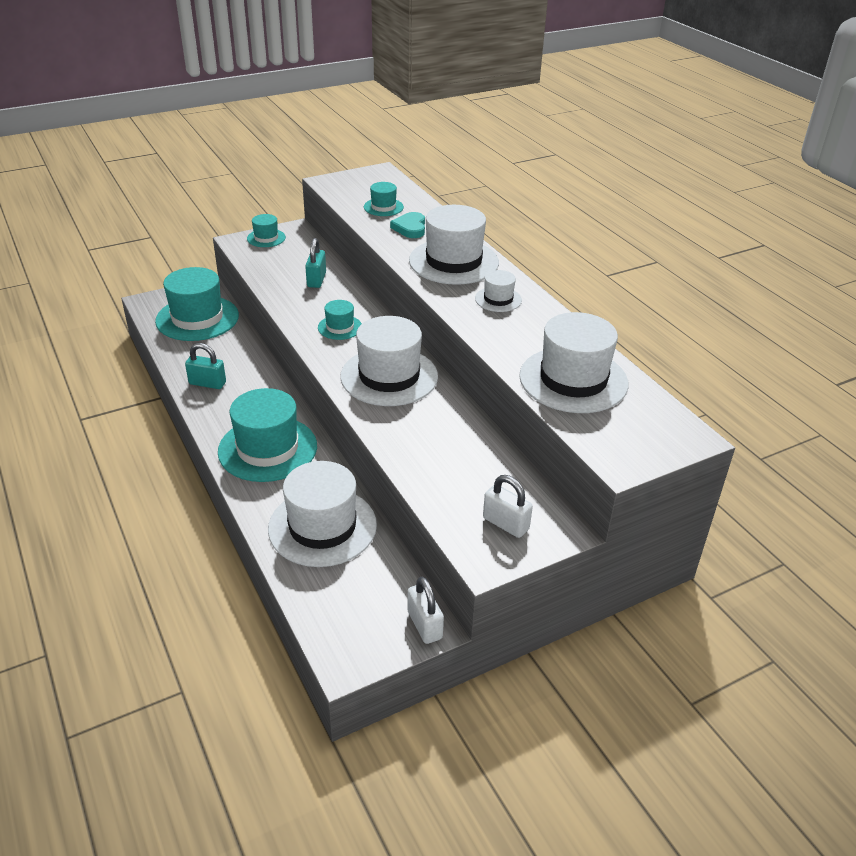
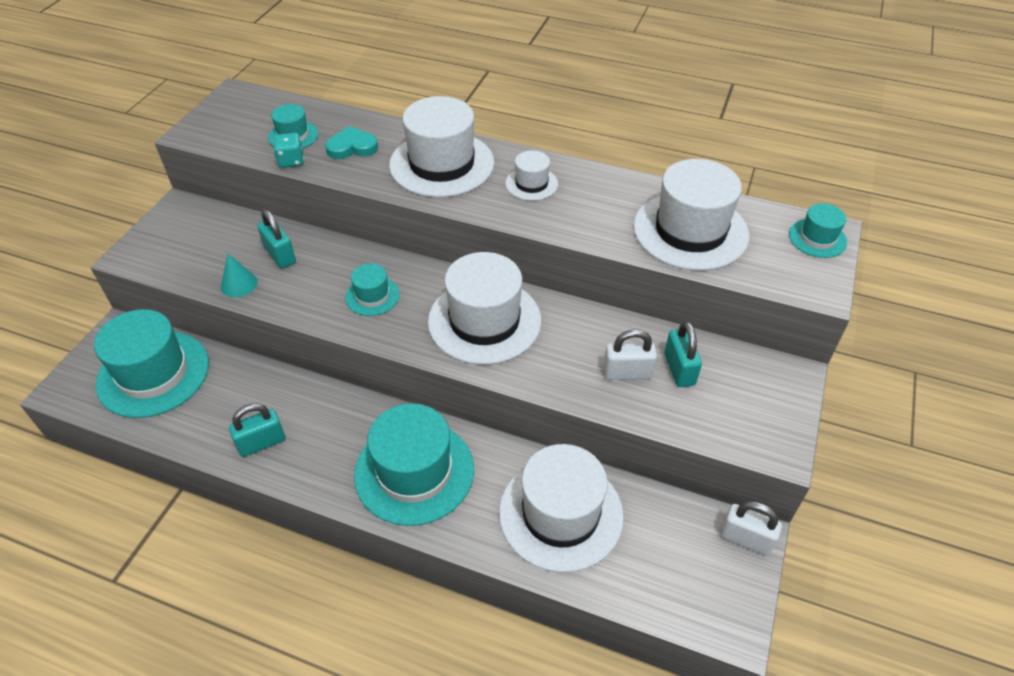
camera: 40 degrees left, 10 degrees up
(266, 238) = (159, 235): turquoise hat -> turquoise hat (817, 238)
(275, 283) = (239, 284): none -> turquoise cone
(363, 219) = (291, 161): none -> turquoise dice
(410, 228) = (352, 147): turquoise heart -> turquoise heart turned 120 degrees clockwise
(481, 476) = (679, 369): none -> turquoise padlock
(505, 524) = (750, 401): white padlock -> white padlock (627, 373)

